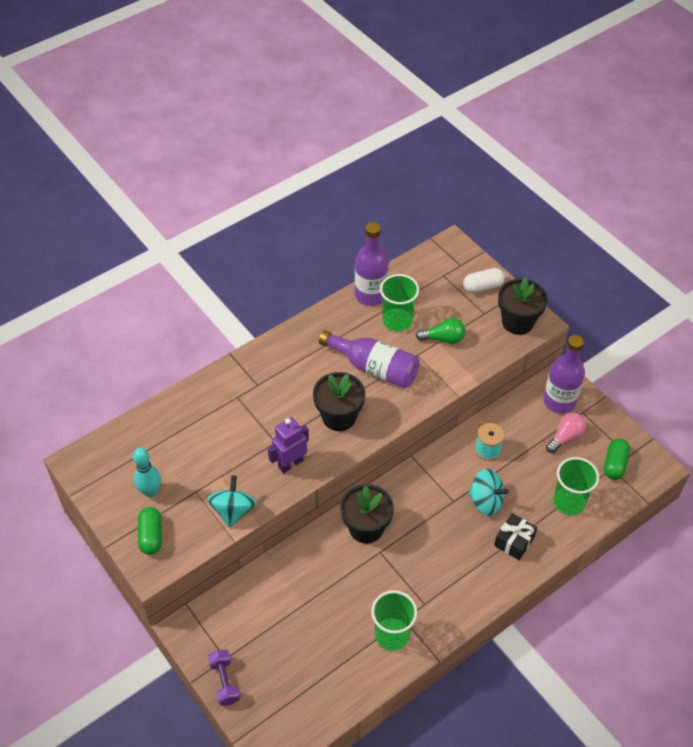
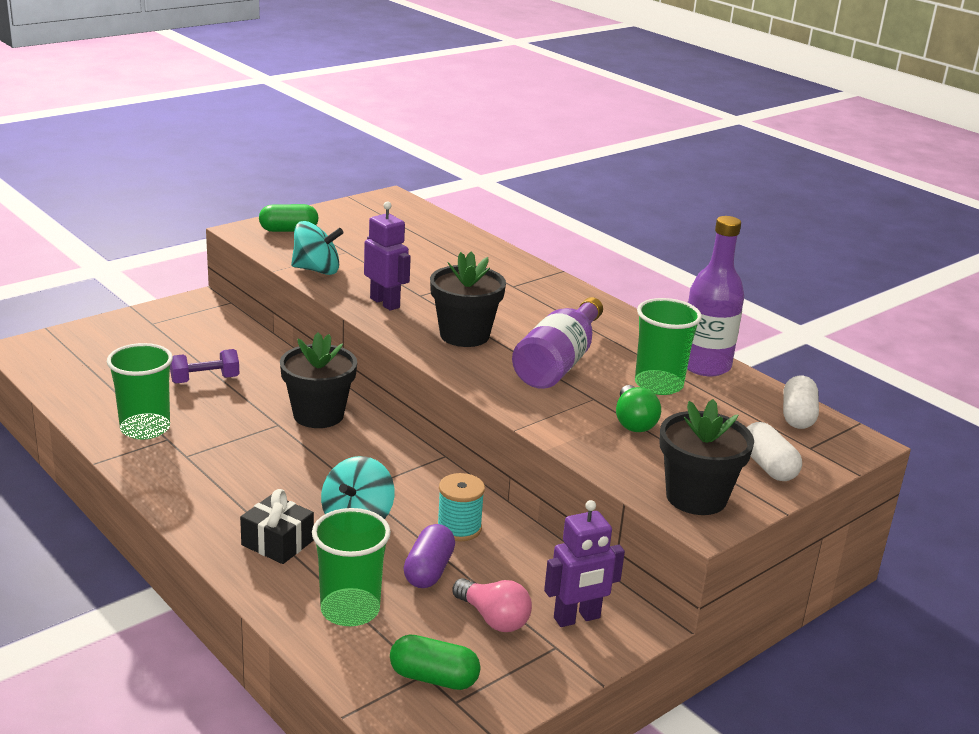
camera: 85 degrees right, 25 degrees down
(150, 491) = (349, 230): turquoise bowling pin -> none
(225, 681) = (122, 322): purple dumbbell -> purple dumbbell (205, 380)
(427, 263) = (797, 416): none -> white capsule
(529, 465) = (428, 570): none -> purple capsule
(559, 401) = (577, 618): purple bottle -> purple robot

